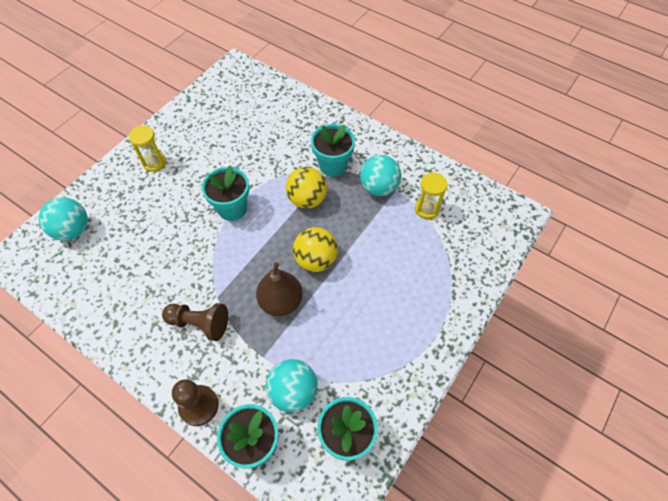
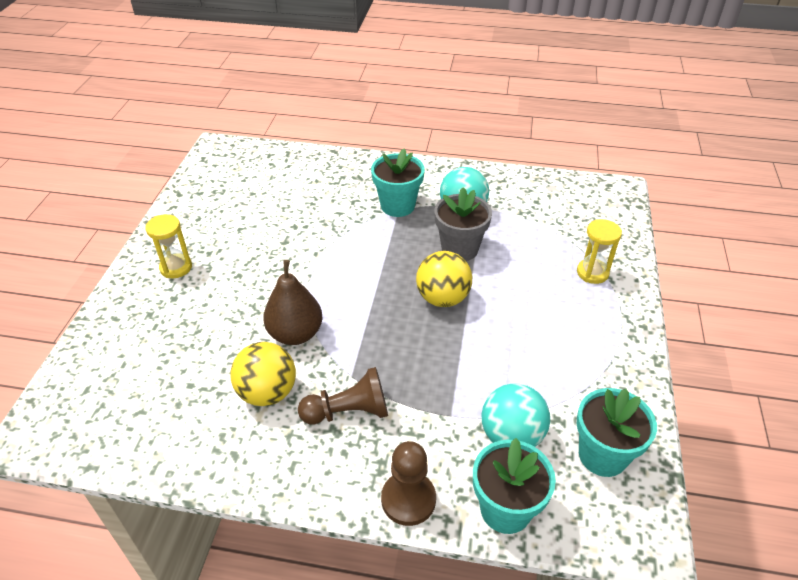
camera: 25 degrees left, 15 degrees down
(73, 230) = (106, 374): turquoise ball -> none
(232, 208) = (308, 282): turquoise flower pot -> none
(281, 301) = (432, 352): brown pear -> brown pear (295, 334)
(307, 199) = (391, 245): yellow ball -> yellow ball (267, 392)
(354, 222) = (459, 249): none -> grey flower pot
(426, 209) = (526, 214): yellow hourglass -> yellow hourglass (592, 273)

